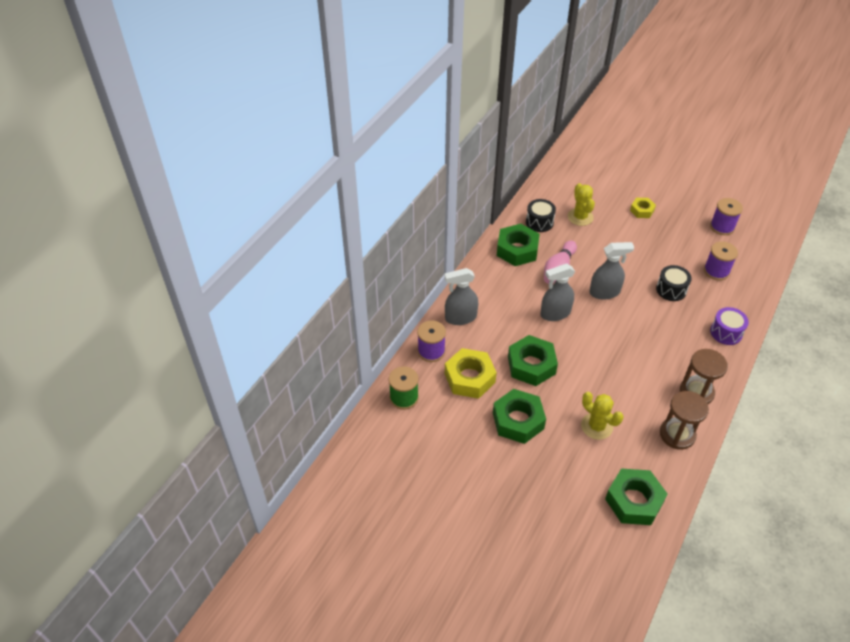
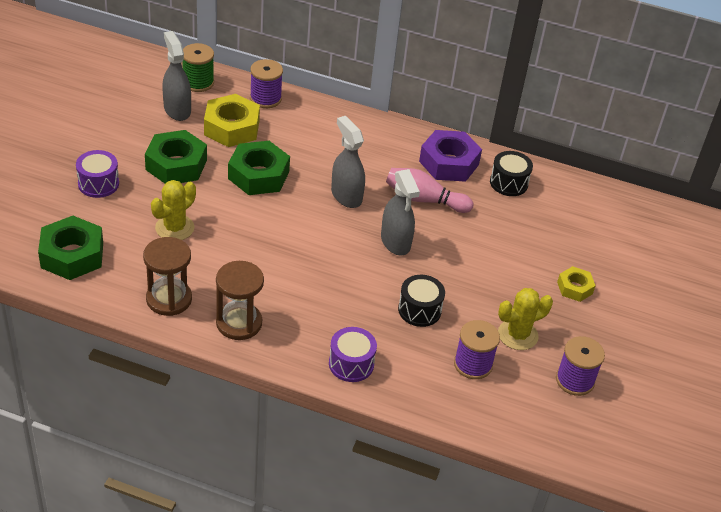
camera: 75 degrees right, 5 degrees down
(460, 317) = (320, 118): grey spray bottle -> grey spray bottle (177, 110)
(517, 250) = (449, 163): green nut -> purple nut
(543, 479) = (98, 184): none -> purple drum
(580, 217) = (534, 222): yellow cactus -> yellow cactus (517, 335)

